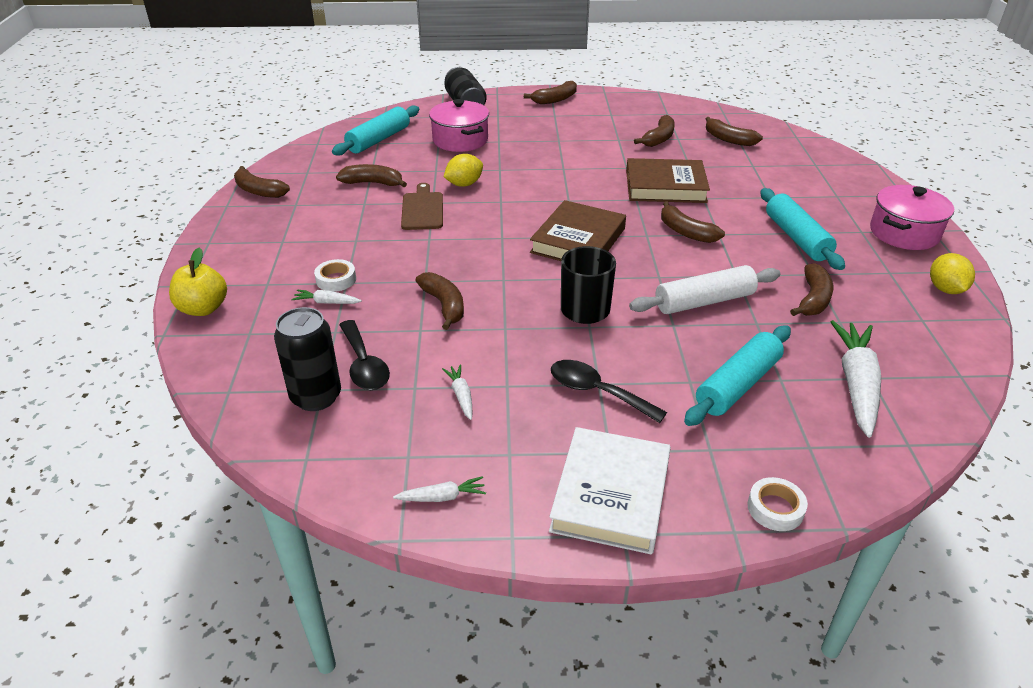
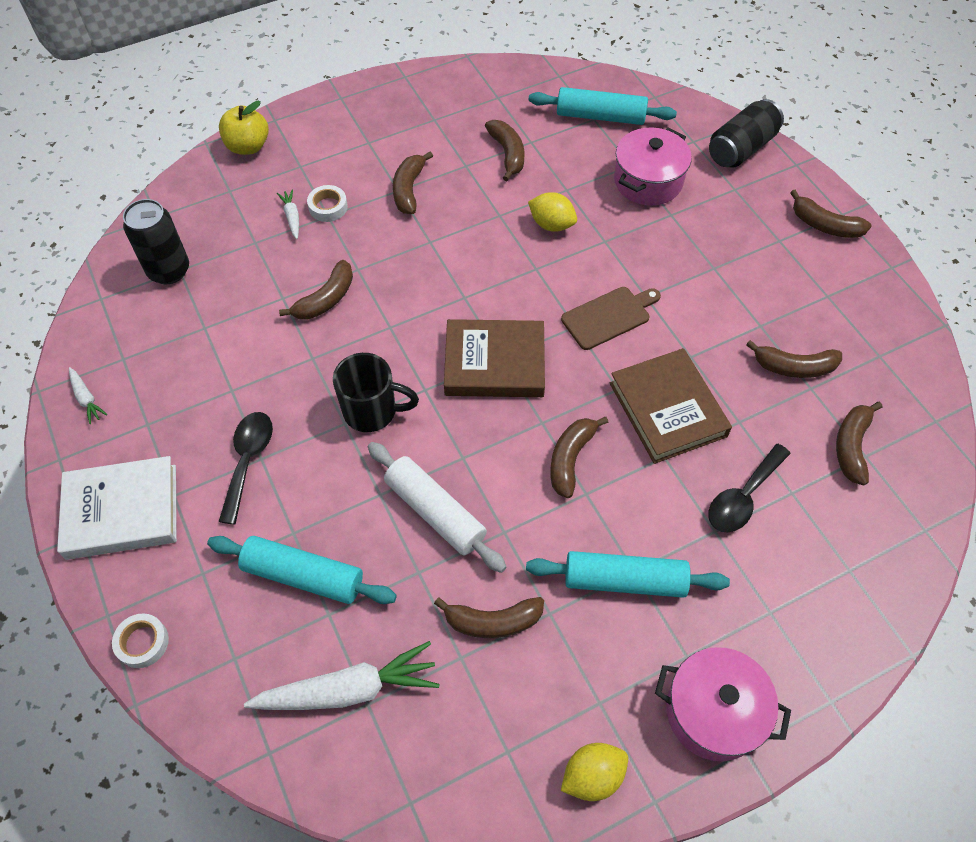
camera: 65 degrees right, 20 degrees up
(259, 191) = (442, 83): brown banana -> brown banana (409, 189)
(364, 365) = (219, 282): black spoon -> black spoon (743, 497)
(422, 209) = (480, 213): brown cutting board -> brown cutting board (608, 316)
(461, 396) = (205, 363): white carrot -> none
(796, 238) = (624, 580): turquoise rolling pin -> turquoise rolling pin turned 45 degrees clockwise

